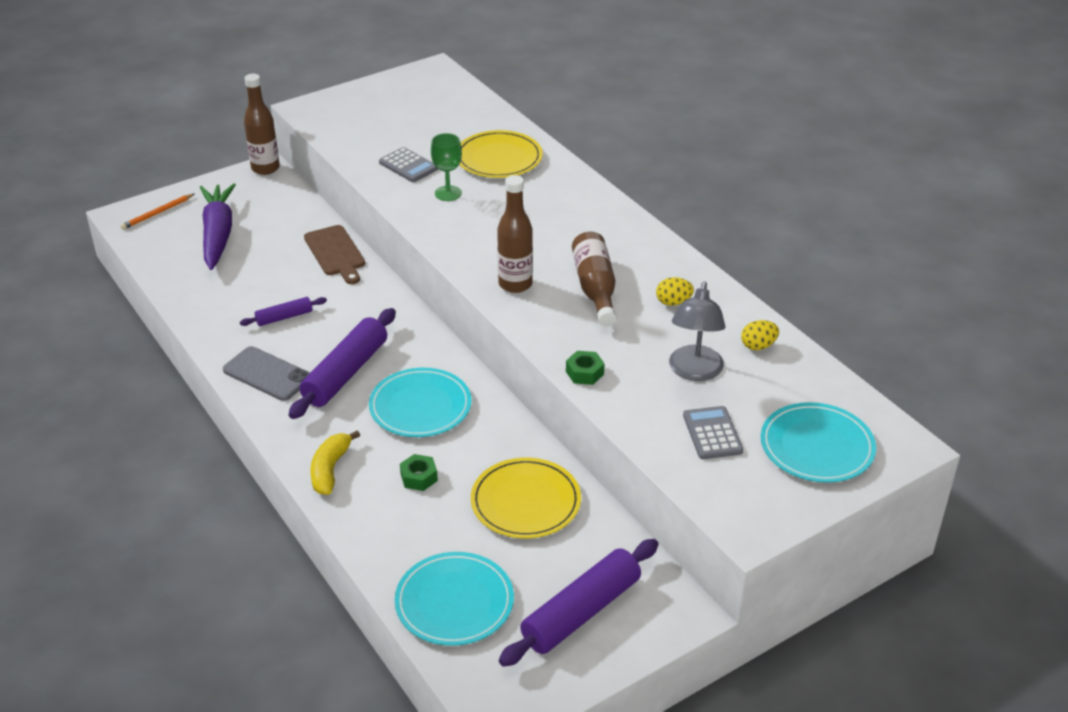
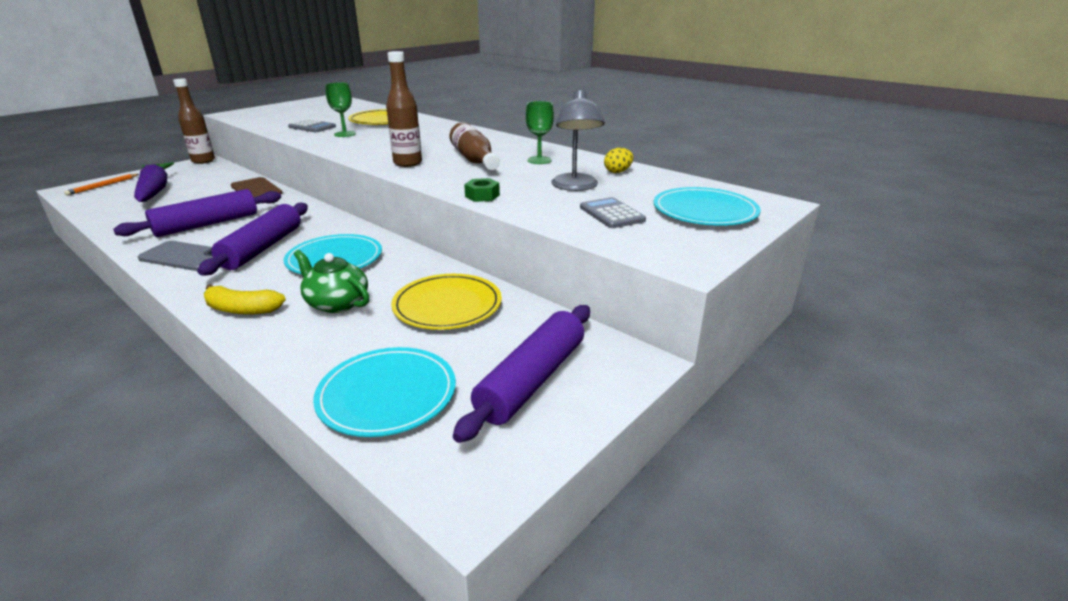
camera: 15 degrees left, 10 degrees down
(284, 317) = (207, 224): purple rolling pin -> purple rolling pin, size x1.94
(330, 469) = (242, 309): yellow banana -> yellow banana turned 75 degrees counterclockwise
(419, 477) = (337, 303): green nut -> green teapot
(673, 302) = (539, 160): yellow egg -> green goblet

